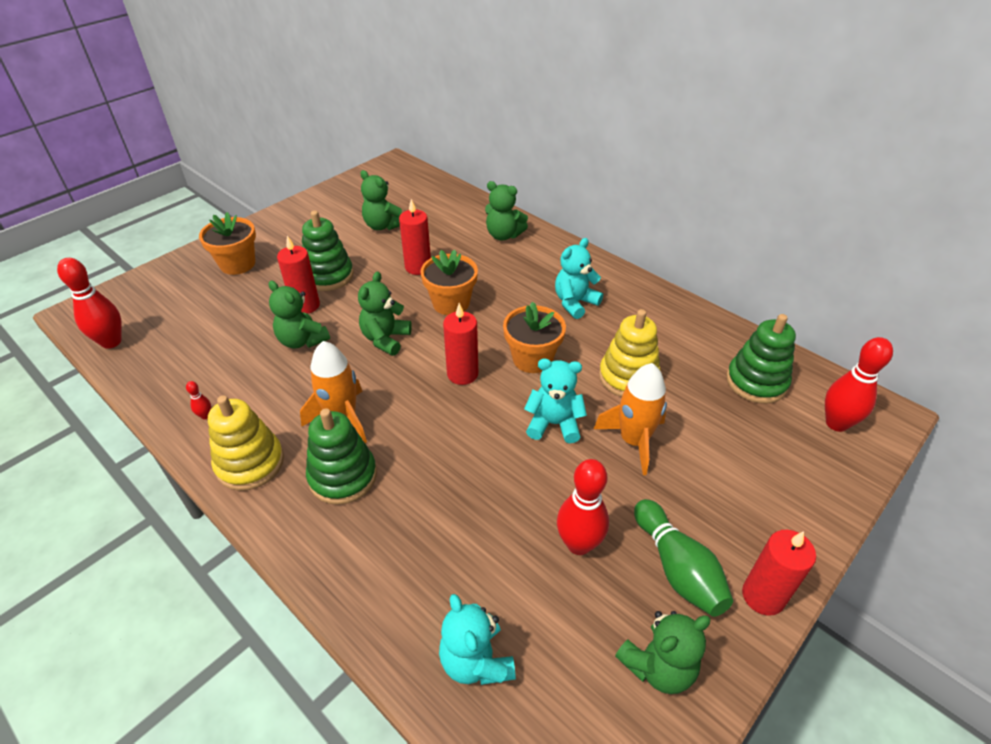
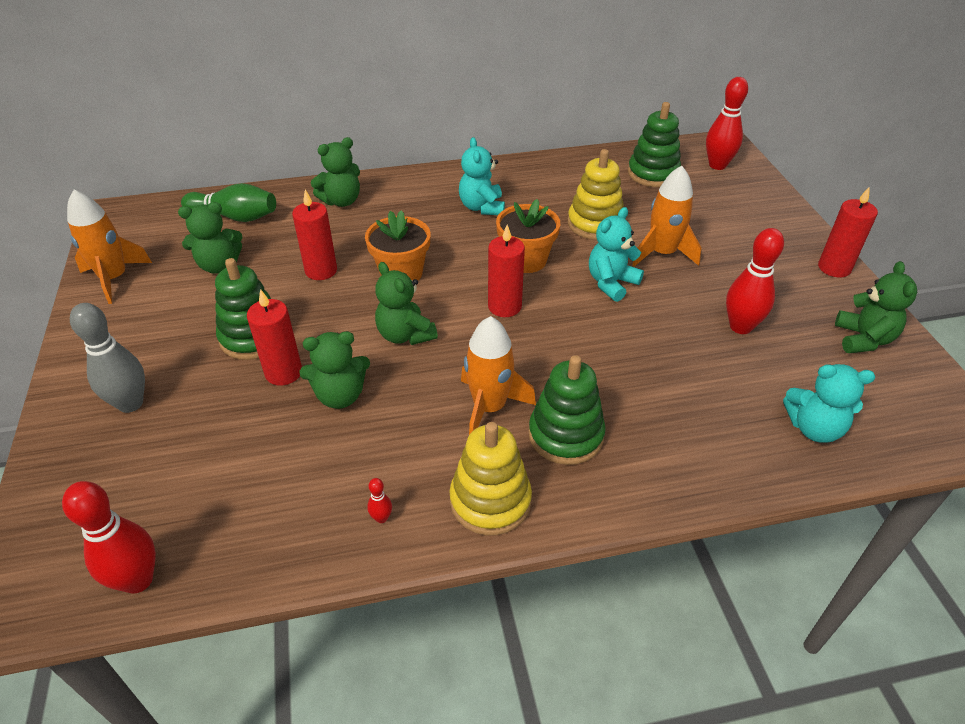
camera: 55 degrees left, 0 degrees up
(237, 264) = (130, 403): orange flower pot -> grey bowling pin
(336, 198) = (114, 278): none -> orange rocket
(677, 568) = (791, 291): green bowling pin -> green bowling pin (235, 217)

